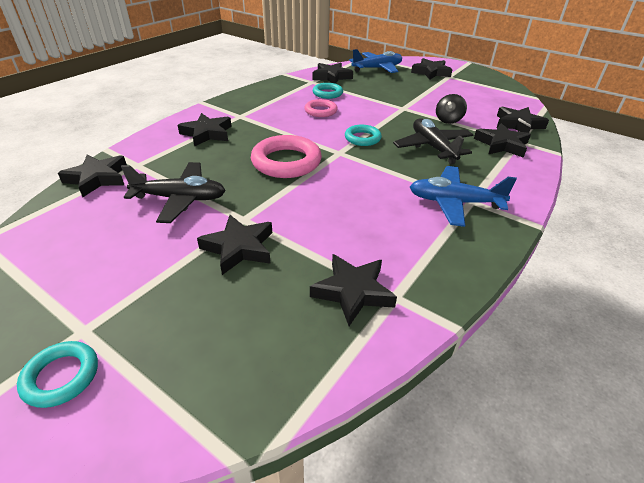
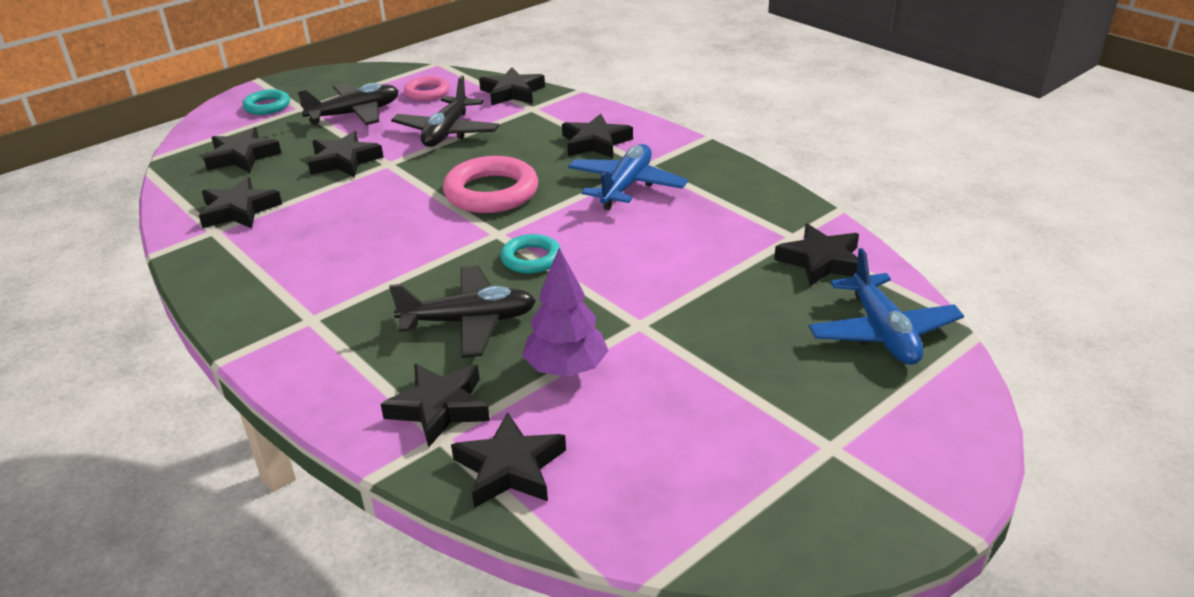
camera: 105 degrees right, 5 degrees down
(119, 271) = (355, 114): none -> black plane
(320, 111) = (647, 232): pink ring -> pink ring (427, 92)
(327, 93) = (727, 247): turquoise ring -> none
(431, 72) = (861, 420): black star -> black star (242, 157)
(448, 120) = (566, 369): black spinning top -> purple tree
(454, 202) = (317, 303): blue plane -> blue plane (626, 186)

